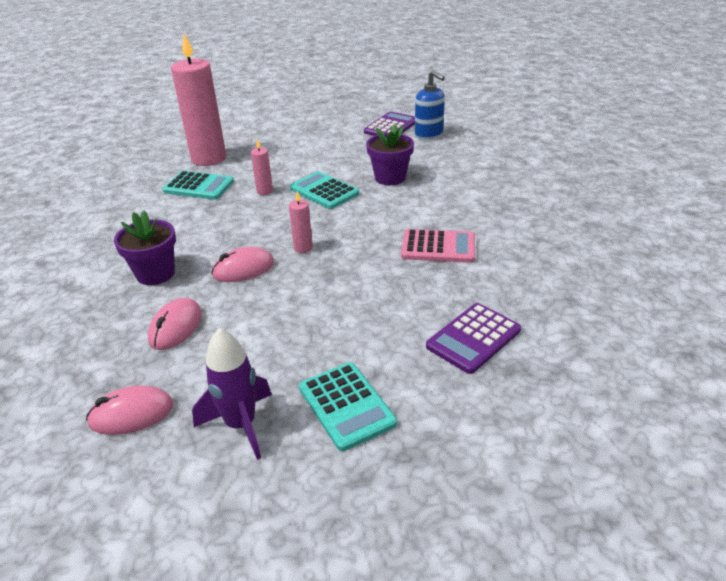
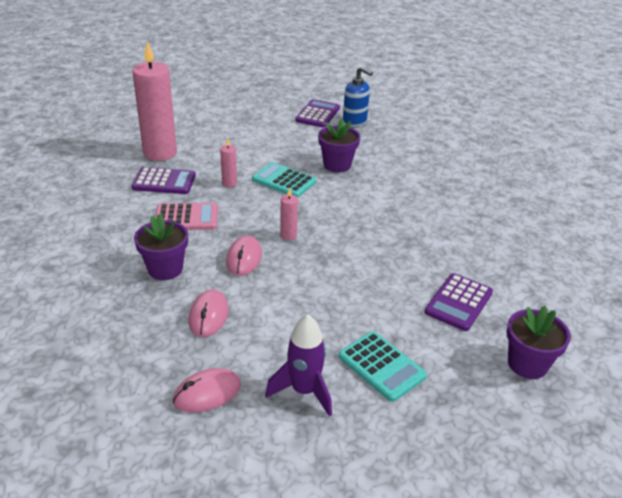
camera: 15 degrees left, 0 degrees up
(199, 186) = (164, 182): turquoise calculator -> purple calculator
(243, 269) = (244, 258): pink mouse -> pink mouse turned 45 degrees counterclockwise
(438, 247) = (402, 227): pink calculator -> pink calculator (186, 218)
(536, 424) = (527, 364): none -> purple flower pot

